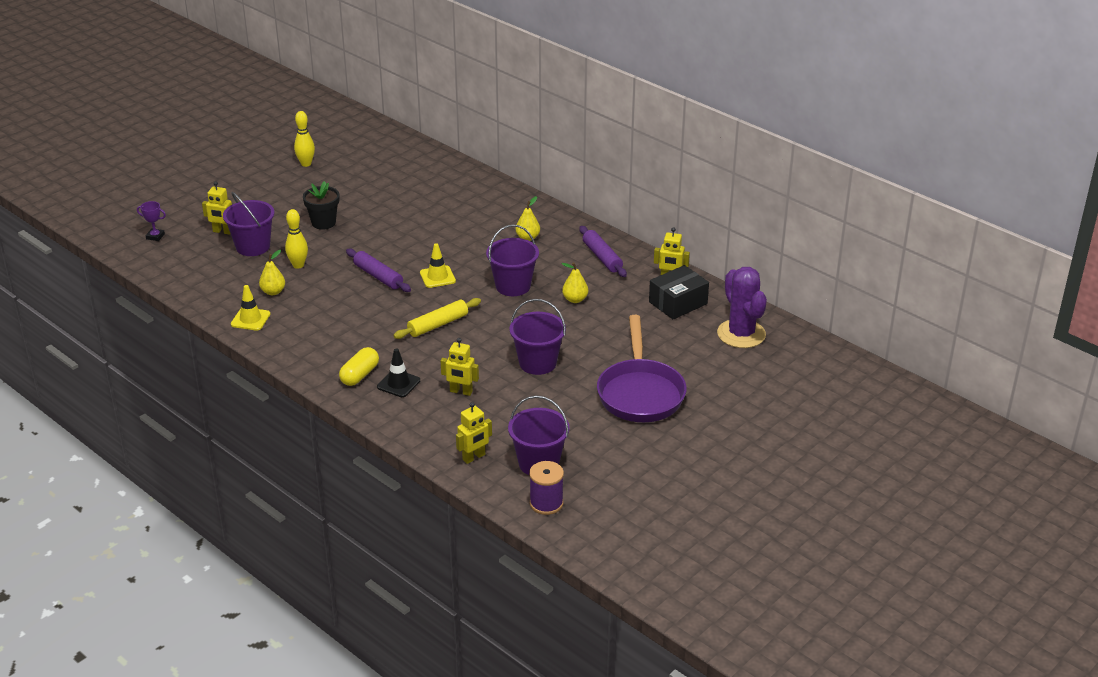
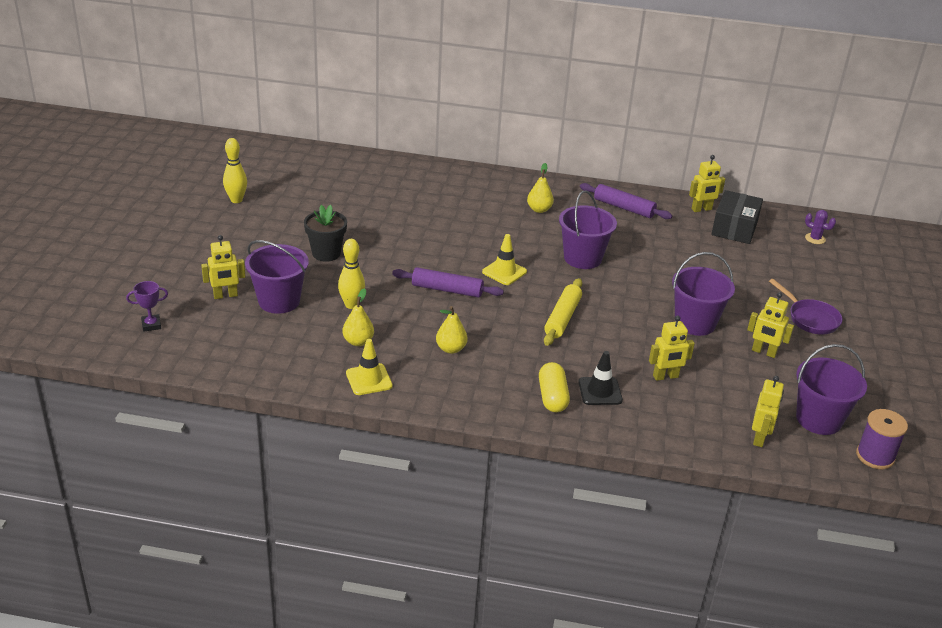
camera: 35 degrees left, 0 degrees up
(564, 403) = (764, 352): none -> yellow robot
(575, 299) = (650, 253): yellow pear -> yellow pear (451, 349)
(640, 393) = (810, 319): purple pan -> purple pan, size x0.54
(741, 334) = (815, 239): purple cactus -> purple cactus, size x0.42

